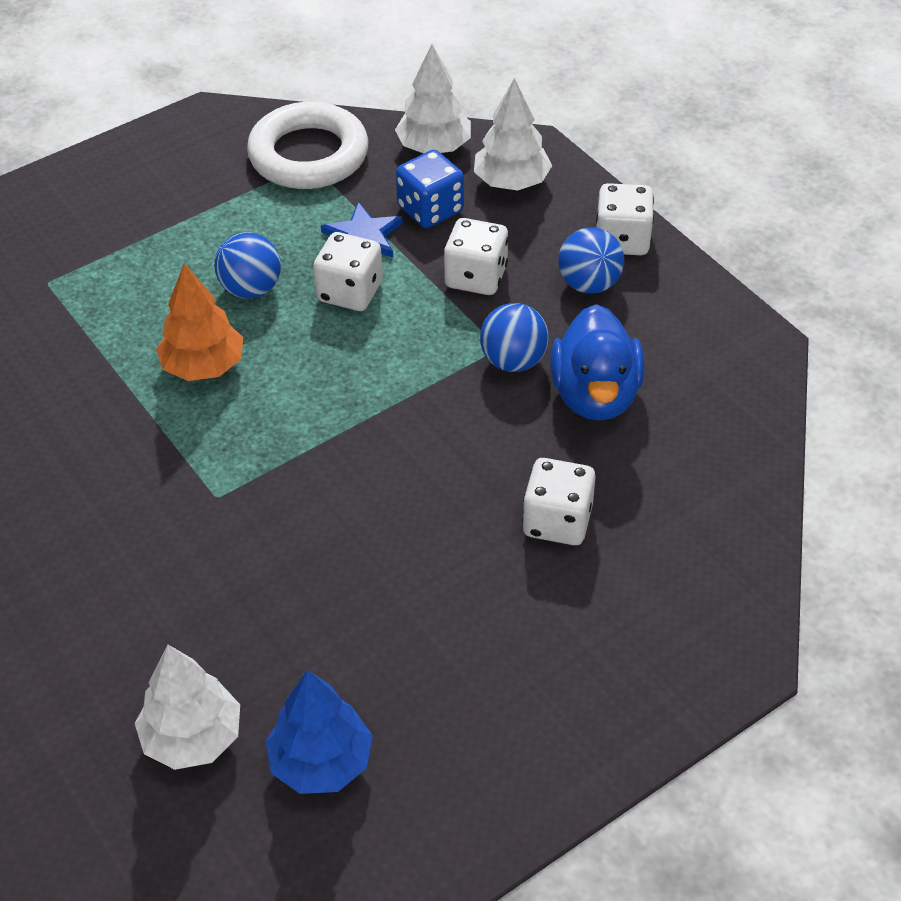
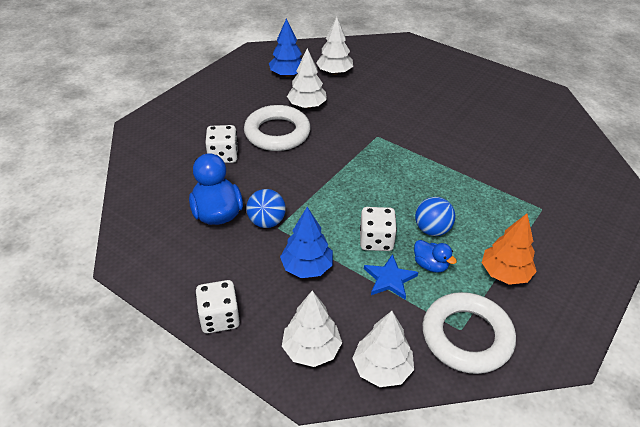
camera: 160 degrees right, 5 degrees down
(203, 366) = (425, 185): orange tree -> orange tree (505, 273)
(292, 241) = (430, 265): none -> blue duck
(323, 626) = (307, 106): none -> white tree
(424, 557) = (277, 133): none -> white ring
(430, 209) = (357, 310): blue dice -> none
(476, 277) = (307, 267): white dice -> blue tree
(589, 284) = (235, 279): blue ball -> none

